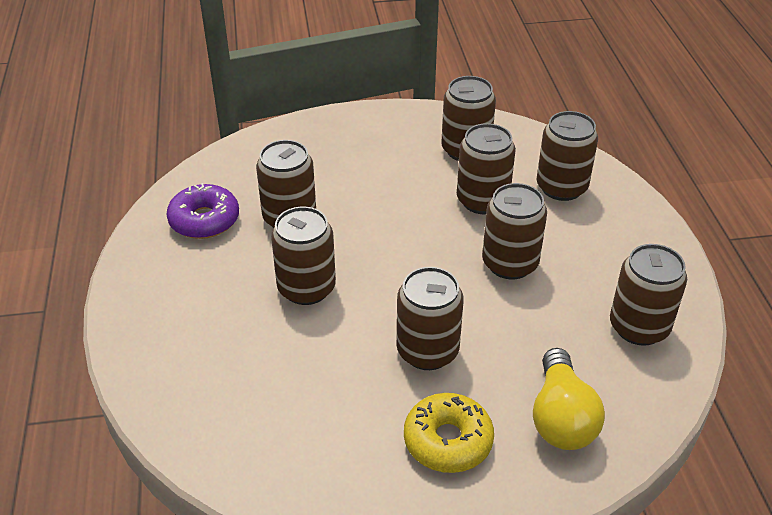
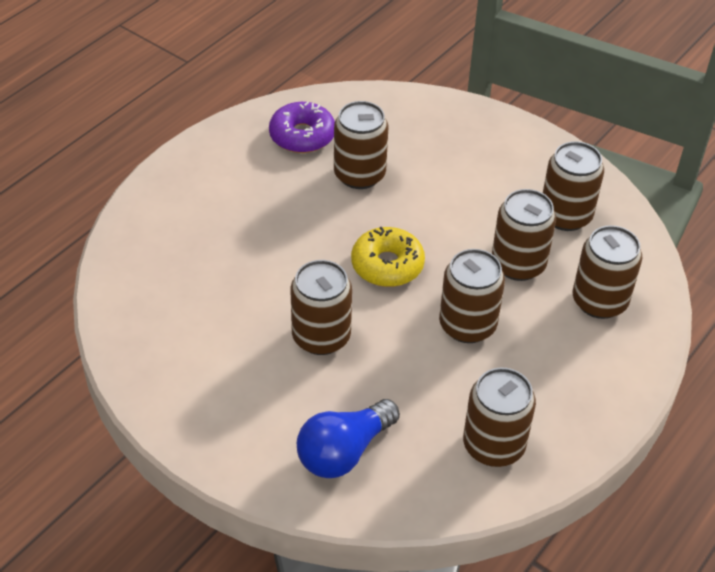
camera: 45 degrees right, 5 degrees up
(306, 288) = (303, 233): brown can -> none
(448, 441) = (252, 401): yellow donut -> yellow donut (387, 265)
(561, 417) = (344, 451): yellow light bulb -> blue light bulb

